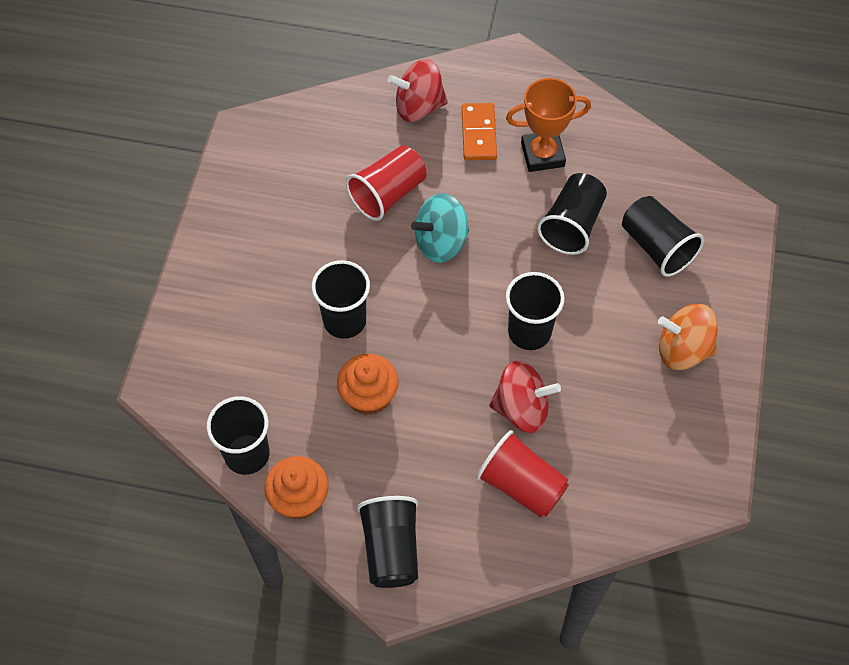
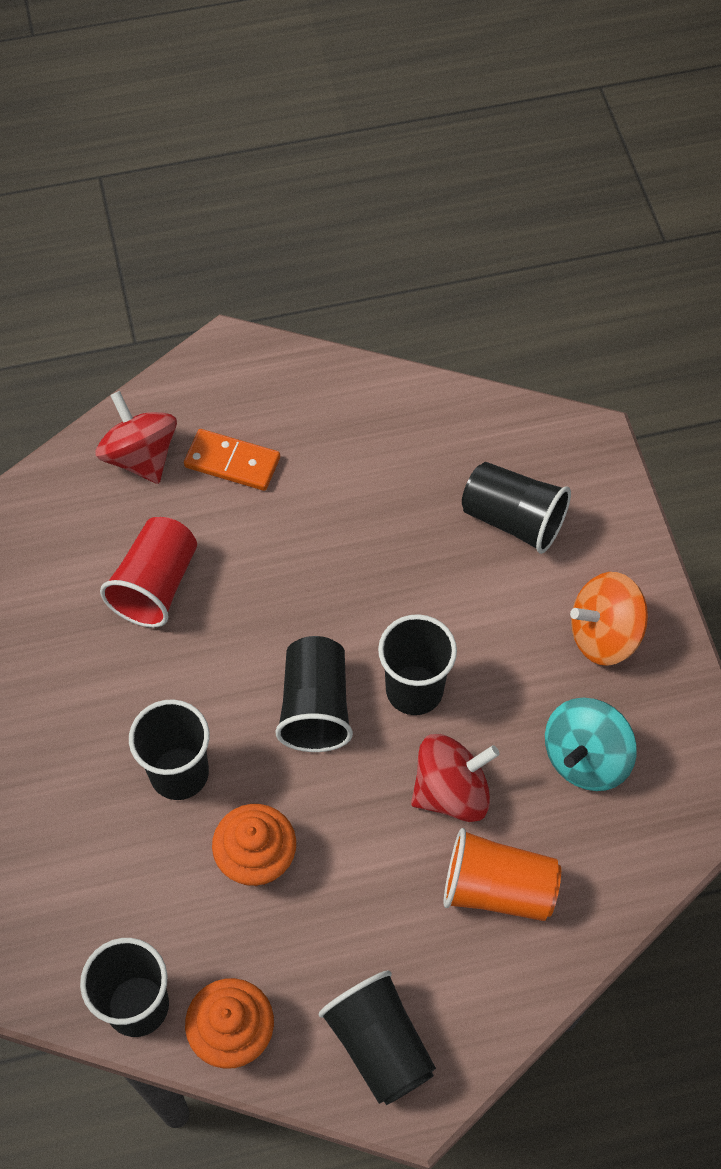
camera: 25 degrees left, 0 degrees up
(418, 107) = (141, 457): red spinning top -> red spinning top turned 90 degrees clockwise
(441, 242) = (252, 620): turquoise spinning top -> turquoise spinning top (585, 758)
(478, 133) = (232, 462): orange domino -> orange domino turned 45 degrees counterclockwise
(521, 485) = (497, 888): red cup -> orange cup
(542, 154) = (323, 458): orange trophy -> none
(572, 225) = (401, 533): black cup -> black cup (315, 707)

